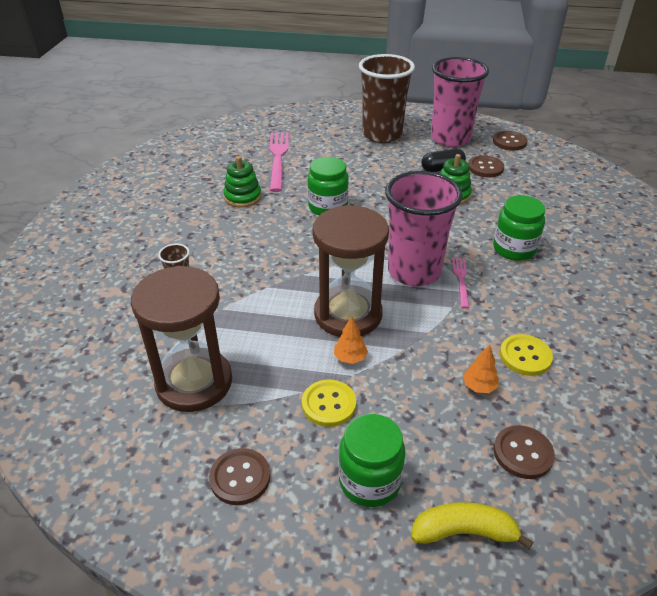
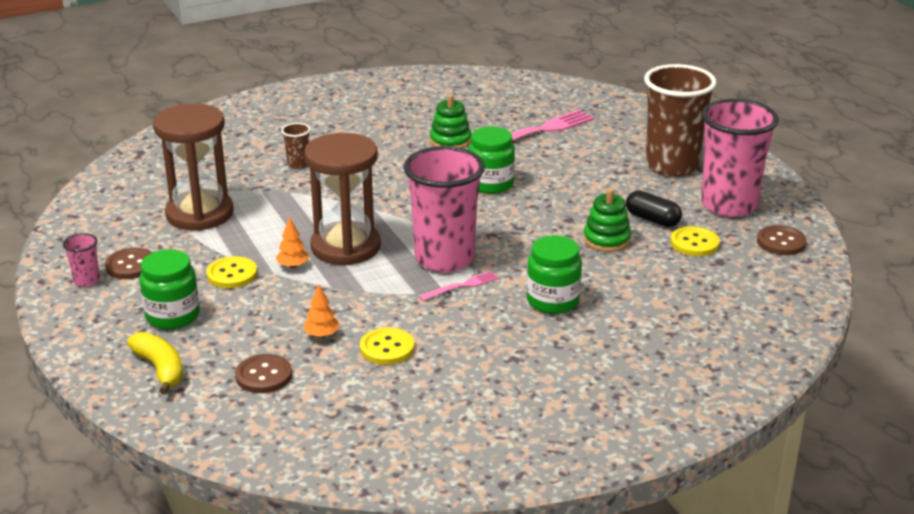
camera: 55 degrees right, 10 degrees down
(235, 531) = (86, 280): none -> pink cup
(485, 168) = (694, 243): brown button -> yellow button

